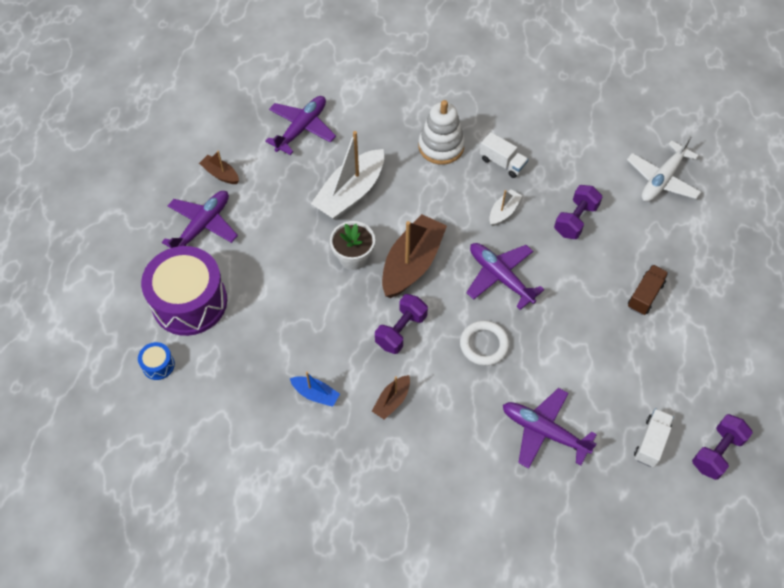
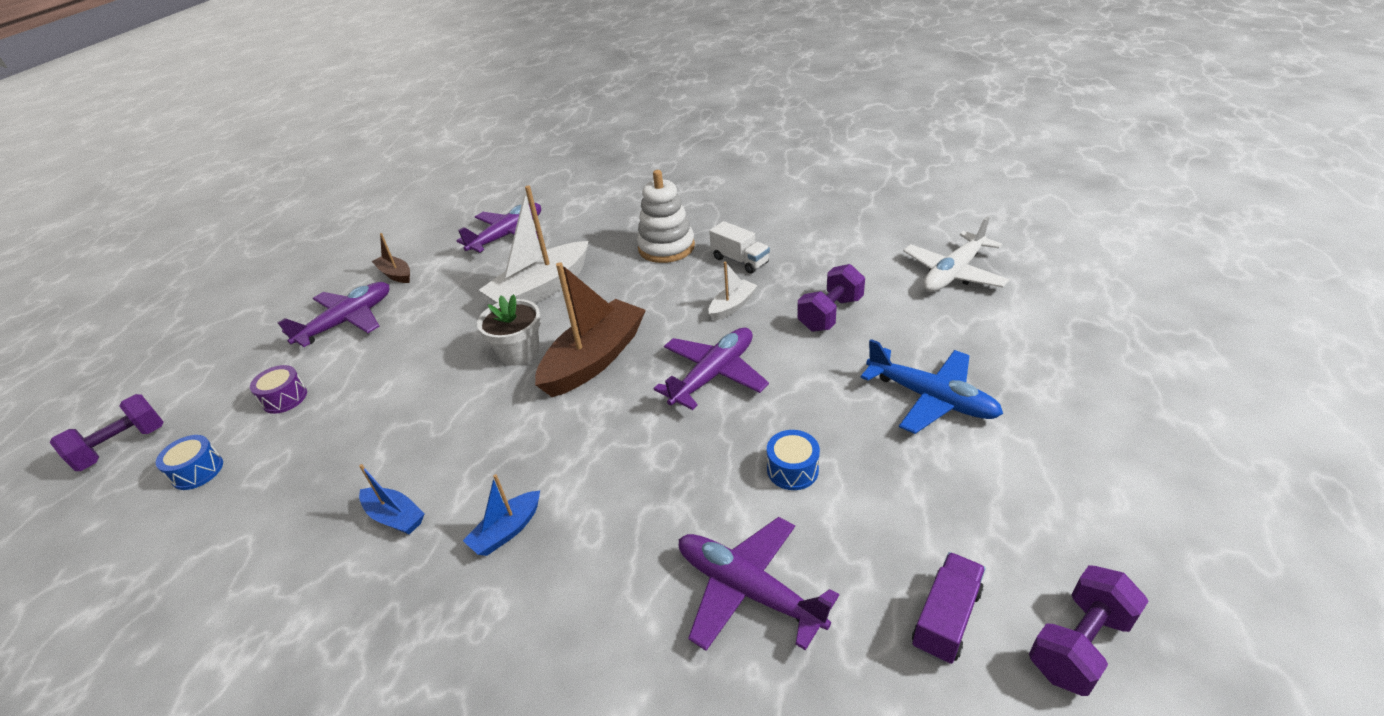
camera: 10 degrees right, 20 degrees down
(189, 302) = (285, 398): purple drum -> purple drum, size x0.41
(392, 401) = (507, 531): brown boat -> blue boat
(401, 331) = (553, 437): purple dumbbell -> purple dumbbell (123, 447)
(484, 345) = (672, 457): white ring -> none
(500, 277) = (714, 375): purple plane -> purple plane turned 75 degrees clockwise
(561, 352) = (792, 469): none -> blue drum
(645, 295) = (931, 398): brown truck -> blue plane
(651, 442) = (946, 618): white truck -> purple truck

